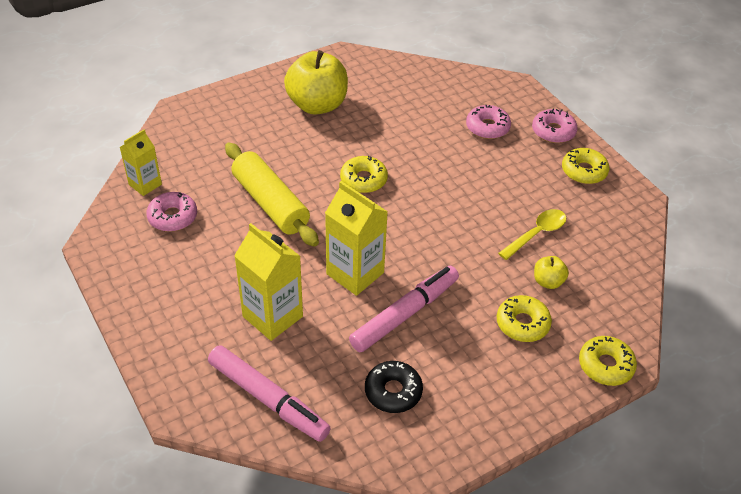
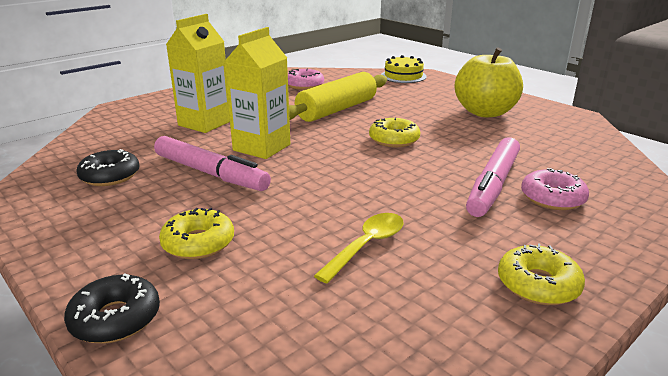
camera: 80 degrees right, 20 degrees down
(145, 184) = (334, 75): yellow carton -> none
(179, 128) = (403, 76): none -> yellow cake
(268, 399) = (116, 130): pink marker -> pink marker (493, 185)
(536, 234) = (366, 246): yellow spoon -> yellow spoon turned 90 degrees counterclockwise
(548, 282) = (276, 259): yellow apple -> none
(553, 131) = (605, 250): pink donut -> none
(605, 365) = (115, 318): yellow donut -> black donut

